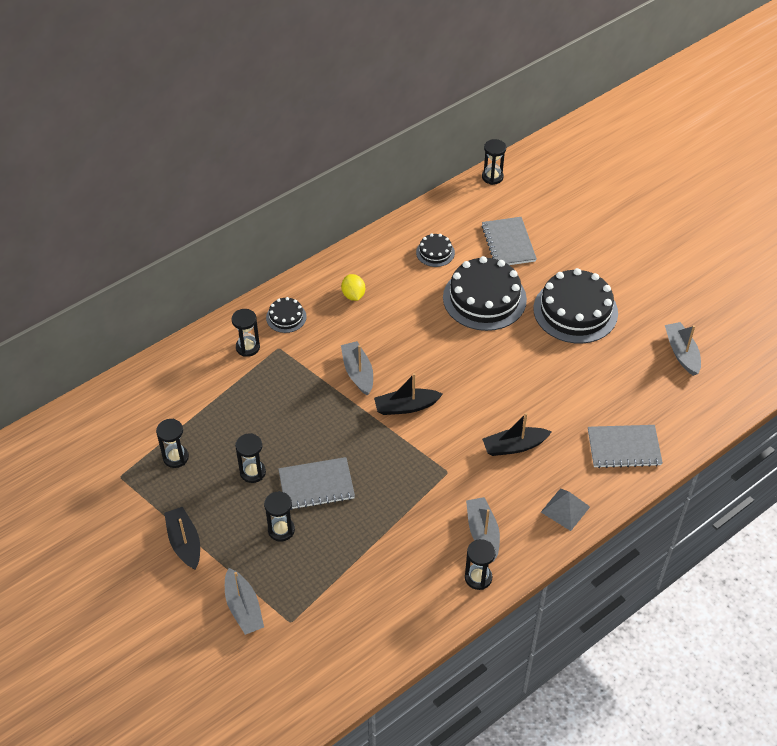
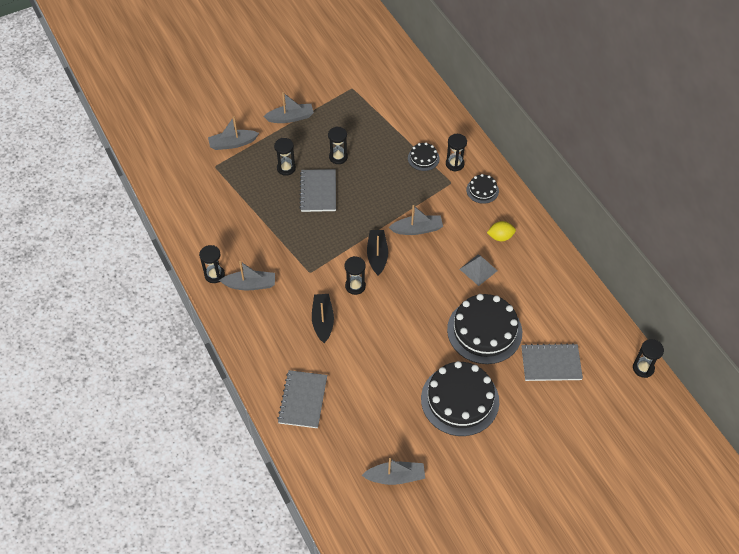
camera: 100 degrees right, 5 degrees up
(176, 457) = (361, 117): black hourglass -> black hourglass (355, 286)
(184, 542) = (290, 118): black boat -> grey boat
(435, 252) = (544, 303): black cake -> black cake (423, 158)
(565, 509) = (256, 343): grey pyramid -> grey pyramid (478, 269)

